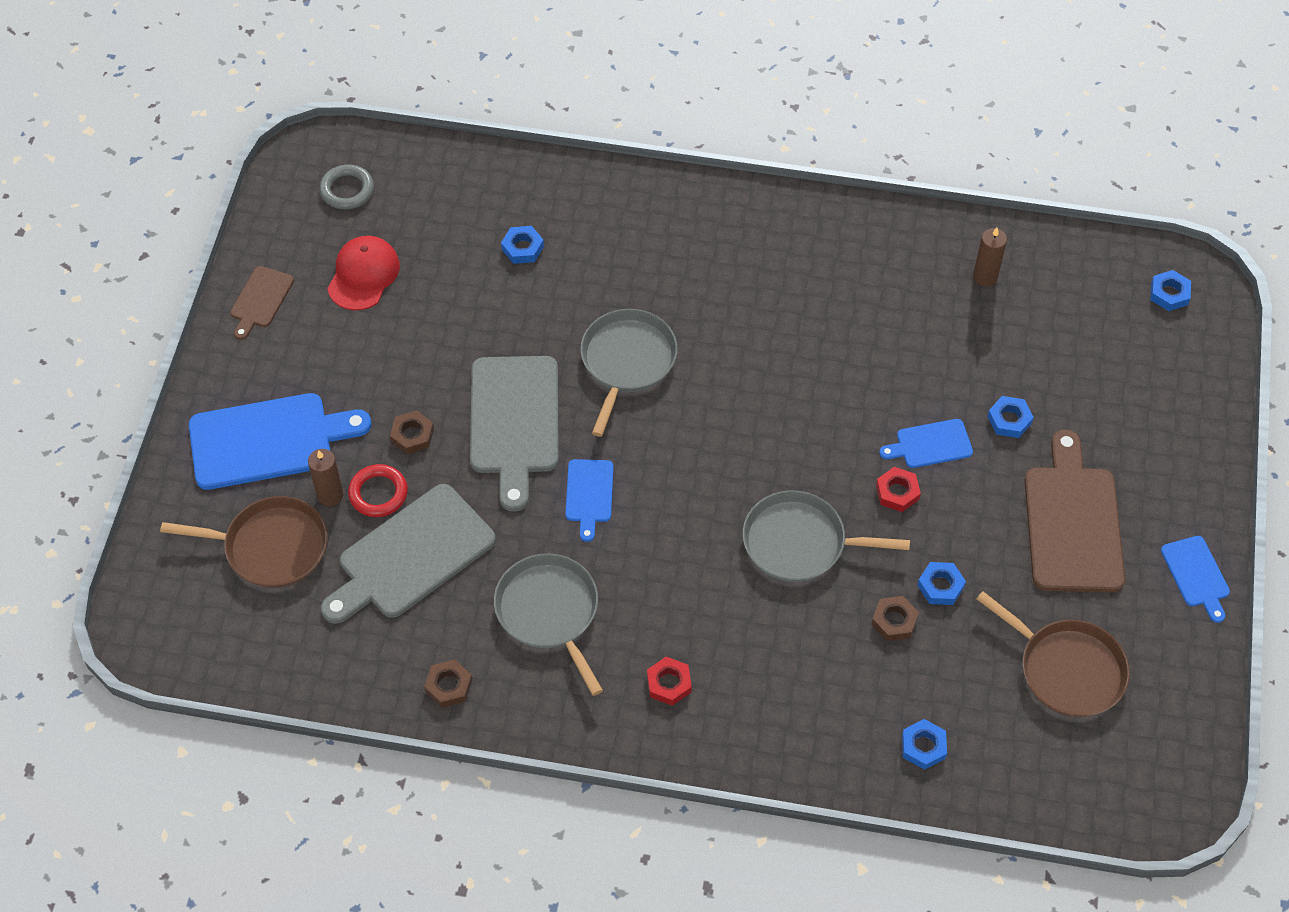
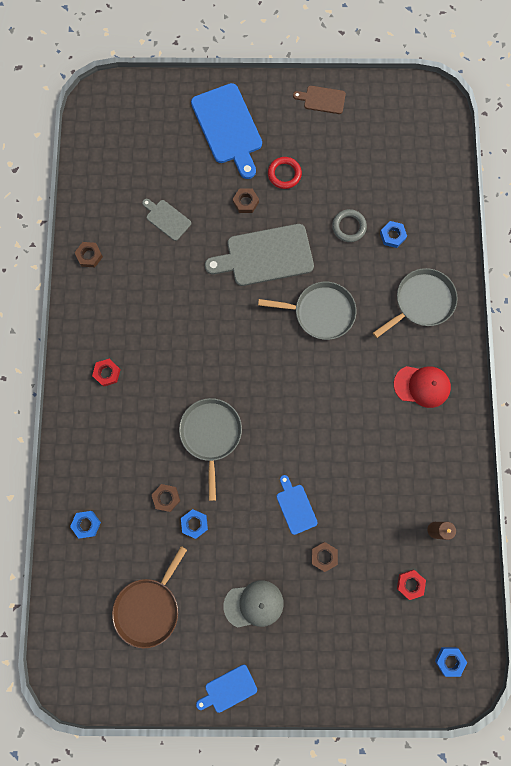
camera: 80 degrees right, 20 degrees up
(270, 547) = (160, 145): brown pan -> none
(330, 495) = (198, 168): brown candle -> none
(347, 190) = (413, 127): grey ring -> grey ring (349, 227)
(363, 275) = (352, 150): red cap -> red cap (422, 386)
(378, 493) = (204, 192): red ring -> red ring (284, 174)
(411, 556) = (167, 219): grey cutting board -> grey cutting board, size x0.51
(549, 612) = (142, 300): grey pan -> grey pan (421, 302)
(589, 494) = (223, 307): blue cutting board -> none
(897, 492) = (256, 489): red nut -> red nut (410, 584)
(1009, 420) = (324, 556): blue nut -> brown nut
(1073, 522) = (254, 604): brown cutting board -> grey cap

